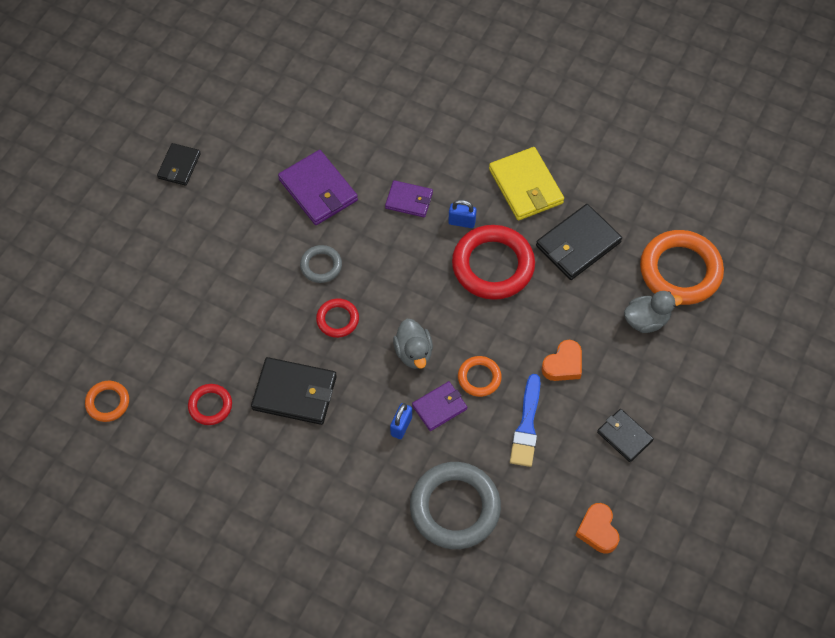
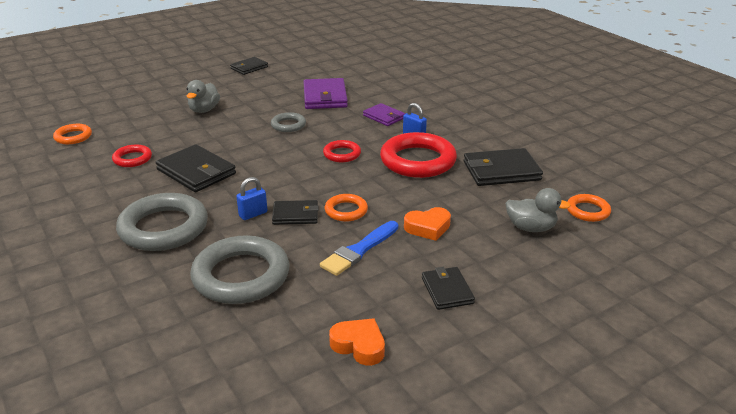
camera: 30 degrees right, 30 degrees down
(337, 319) = (270, 150): red ring -> red ring (342, 154)
(337, 487) = (163, 228): none -> grey ring
(413, 353) = (307, 182): grey duck -> grey duck (204, 110)
(439, 407) = (295, 215): purple wallet -> black wallet
(525, 186) = (482, 134): yellow wallet -> none
(598, 530) = (359, 345): orange heart -> orange heart turned 105 degrees clockwise
(680, 271) = (587, 211): orange ring -> orange ring, size x0.51

